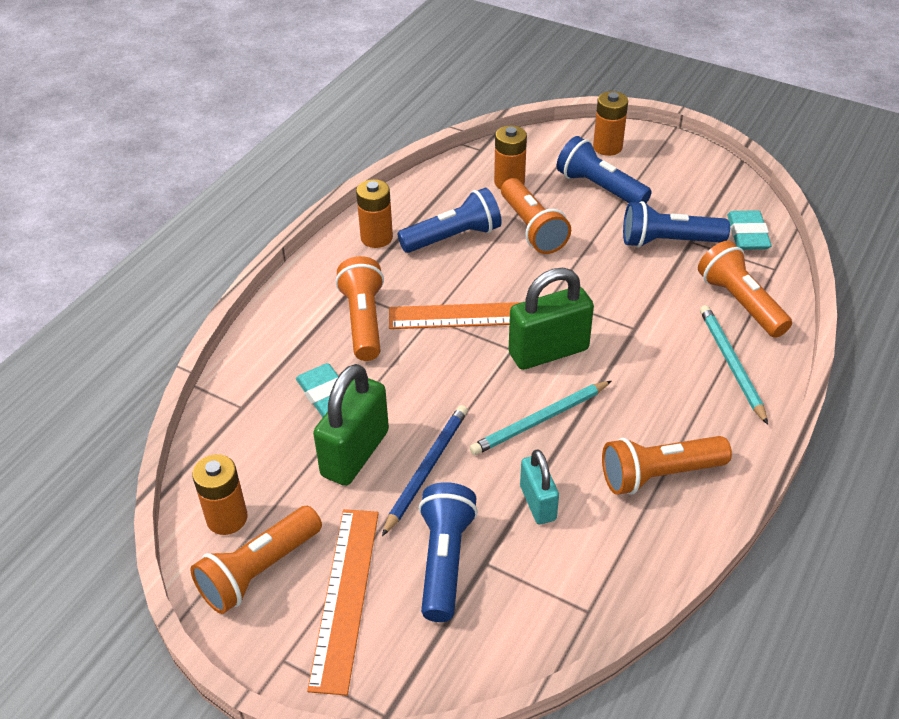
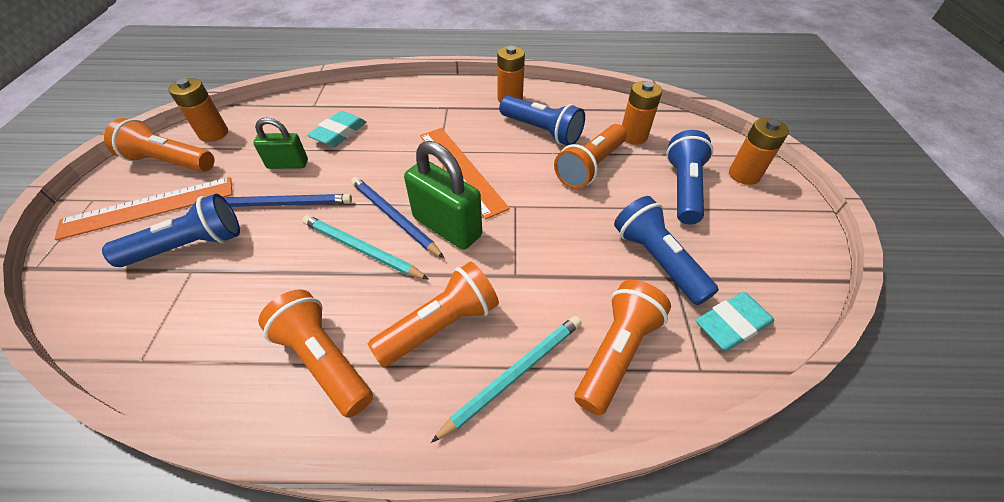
camera: 60 degrees right, 5 degrees up
(355, 453) = (288, 164): green padlock -> green padlock, size x0.60
(364, 321) = (421, 123): orange flashlight -> orange flashlight (441, 325)
(510, 385) = (394, 217): none -> blue pencil
(538, 503) = (263, 281): turquoise padlock -> none

